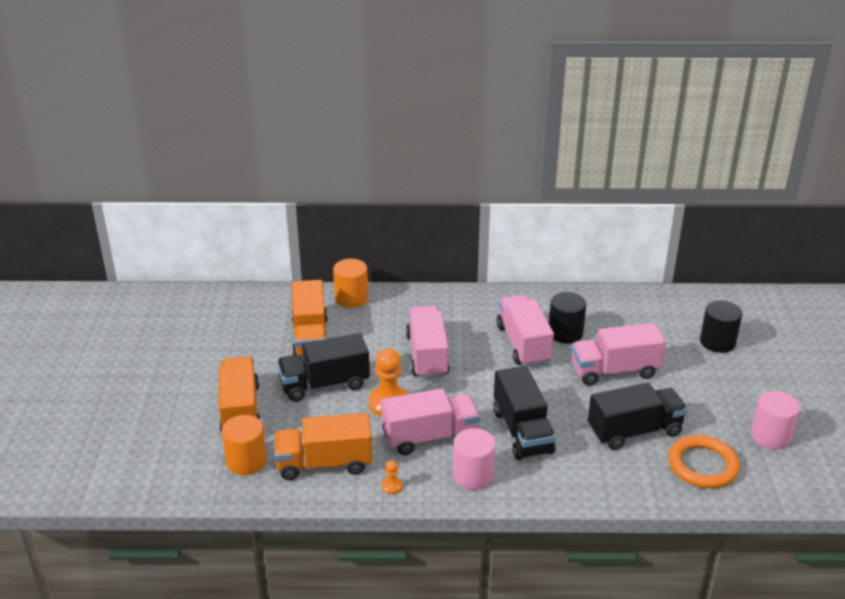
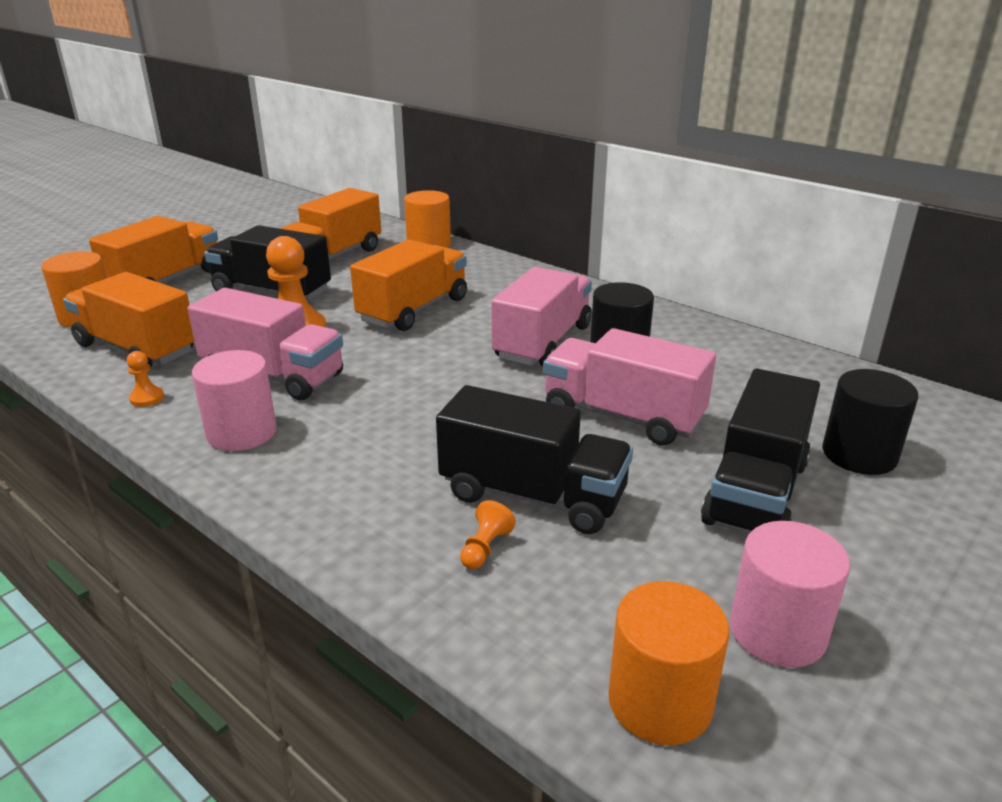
camera: 40 degrees right, 5 degrees down
(427, 355) = (414, 310): pink truck -> orange truck
(522, 431) = (381, 420): black truck -> black truck (755, 492)
(650, 464) = (485, 548): none -> orange pawn
(702, 465) = (570, 601): orange ring -> none
(767, 481) = (660, 701): none -> orange cylinder

